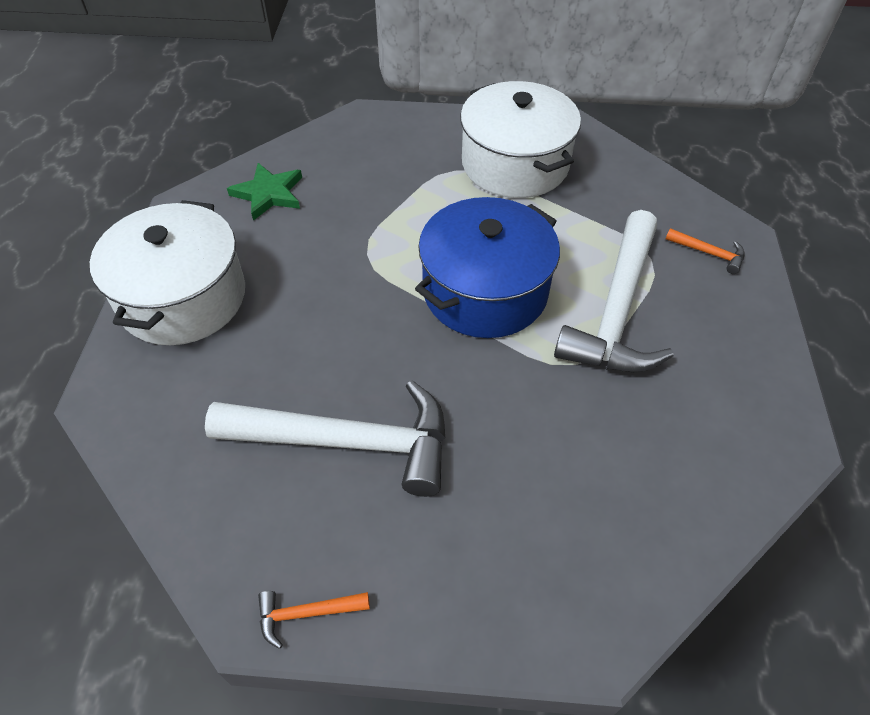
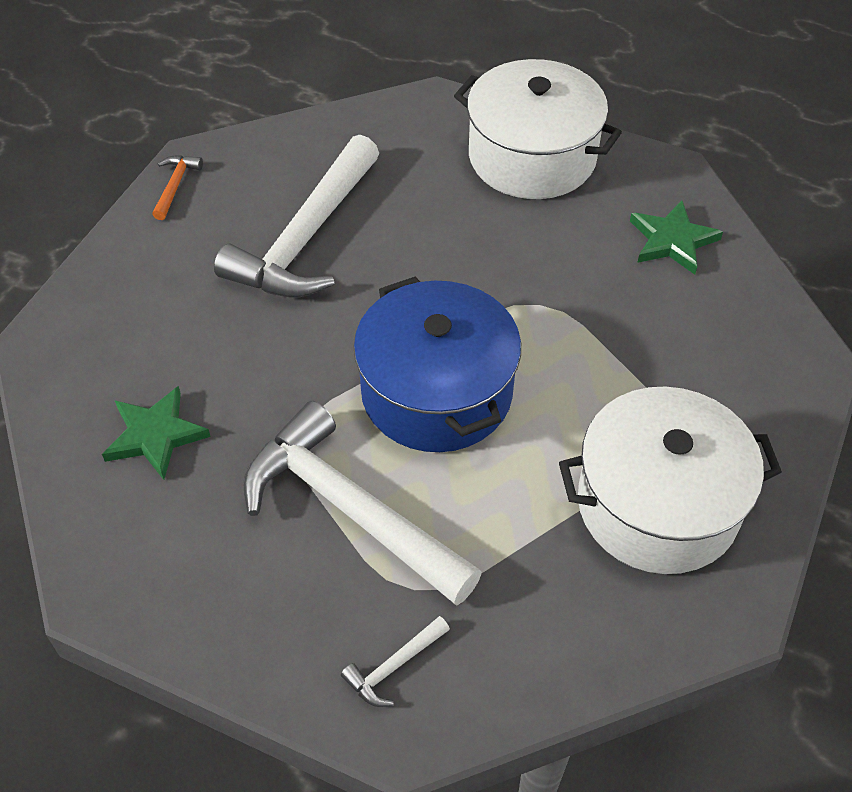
camera: 110 degrees right, 0 degrees up
(635, 469) = (155, 435): none -> green star
(709, 253) = (394, 666): orange hammer -> white hammer

